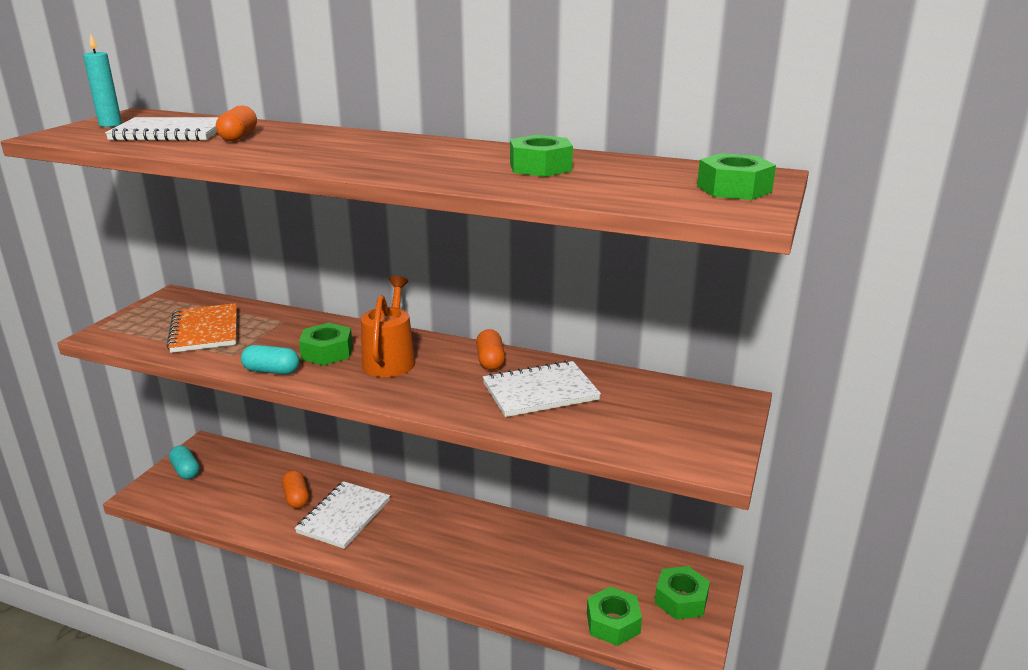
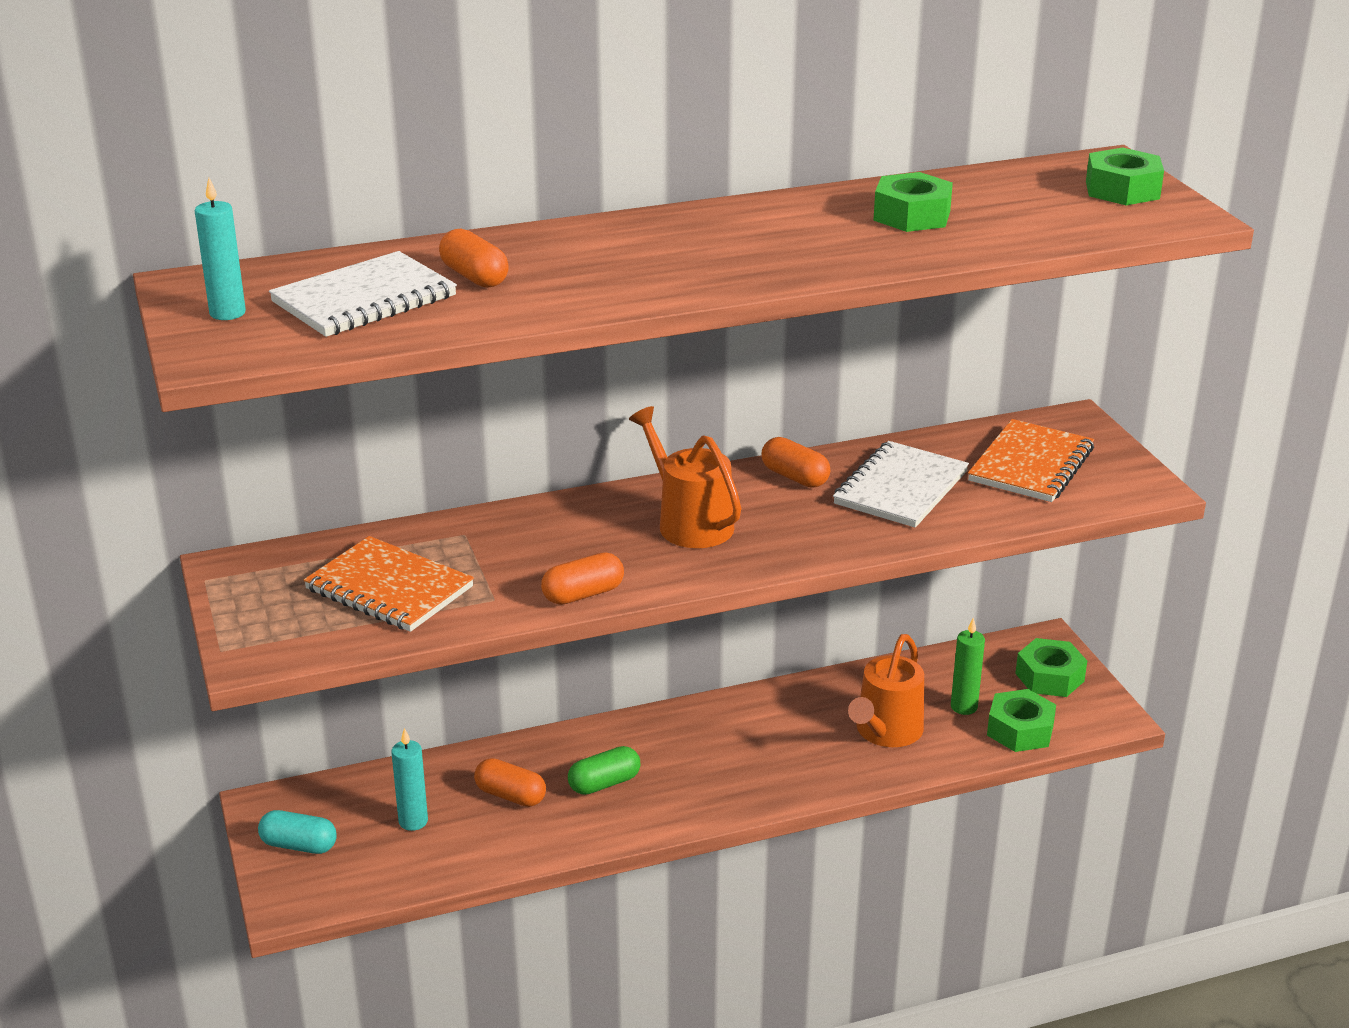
camera: 40 degrees left, 5 degrees up
(241, 486) = (413, 821): none -> turquoise candle
(272, 371) = (583, 594): turquoise capsule -> orange capsule
(327, 352) = (601, 546): green nut -> none
(344, 516) = (604, 783): white notebook -> green capsule
(527, 574) = (886, 732): none -> orange watering can
(596, 586) = (964, 707): none -> green candle
(652, 414) = (1031, 465): none -> orange notebook

